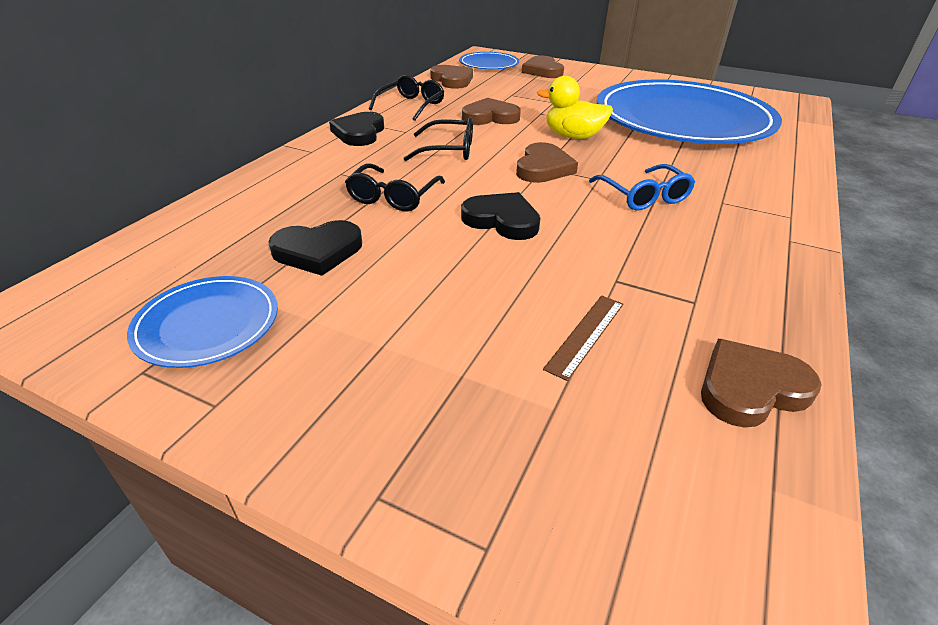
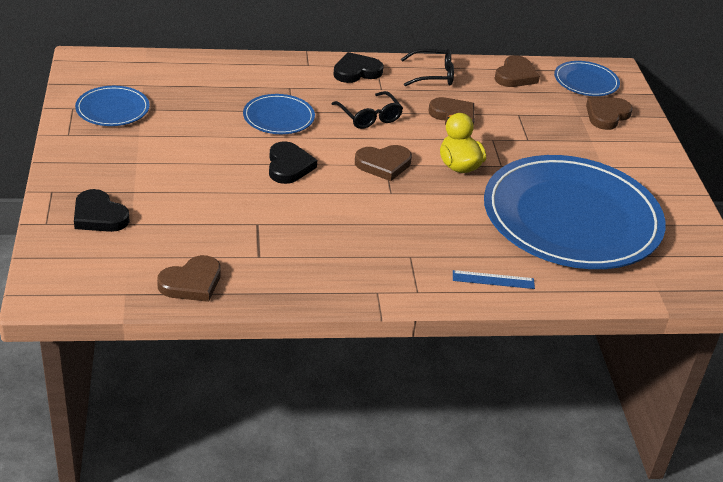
camera: 55 degrees right, 0 degrees up
(318, 251) = (196, 114): black heart -> black heart (99, 216)
(393, 197) = (278, 117): black glasses -> blue plate
(585, 335) = (194, 222): brown ruler -> none
(643, 196) = (382, 218): blue glasses -> none
(750, 388) = (192, 283): brown heart -> brown heart turned 105 degrees clockwise
(774, 174) = (493, 280): none -> blue ruler

